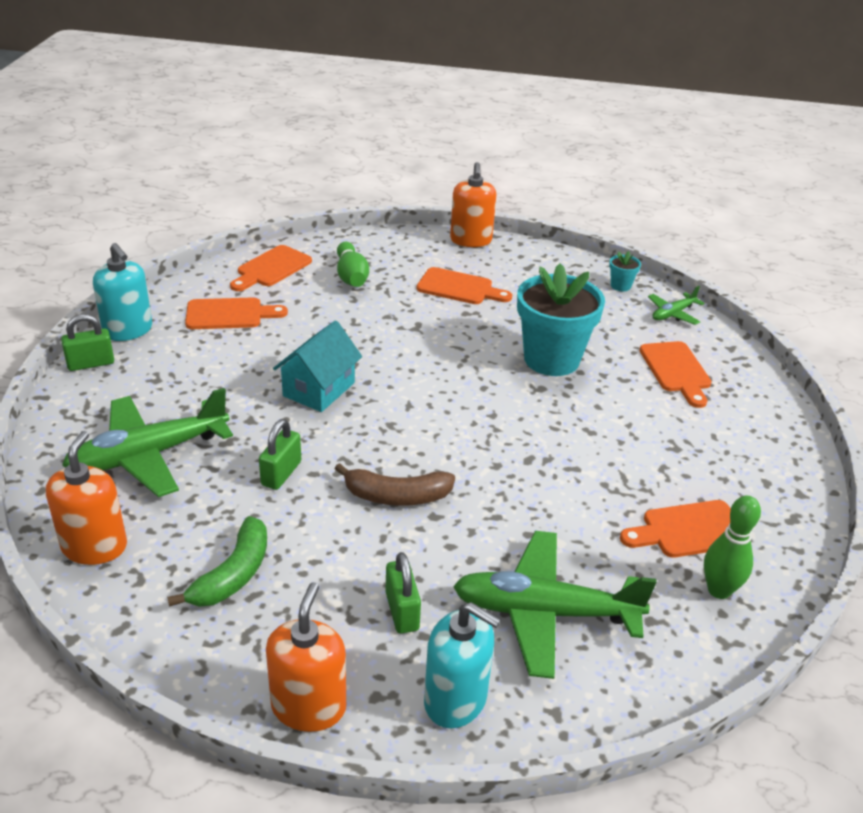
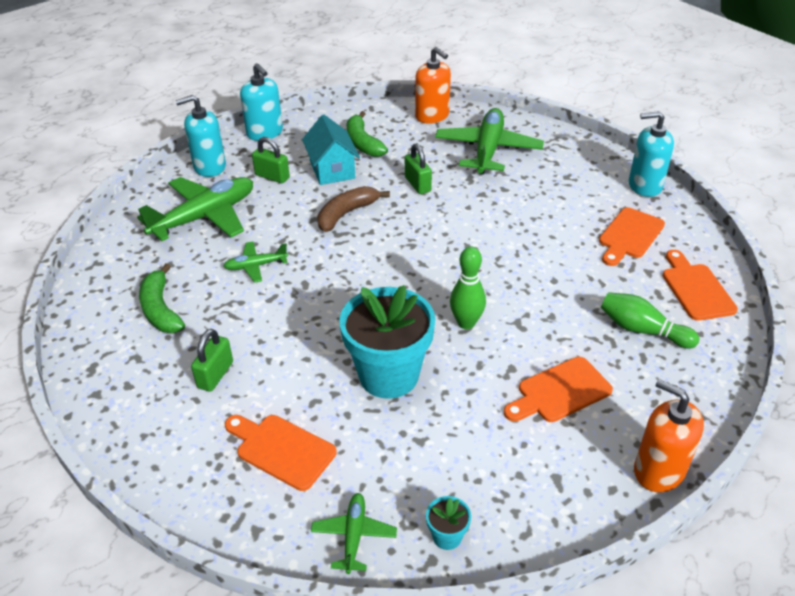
camera: 135 degrees right, 5 degrees up
(91, 363) = (611, 160): green padlock -> green padlock (215, 375)
(308, 706) = (265, 133): orange soap dispenser -> turquoise soap dispenser
(319, 389) = (485, 233): turquoise house -> turquoise house (332, 169)
(554, 508) = (255, 266): none -> green plane
(689, 530) = (160, 309): orange cutting board -> green banana
(719, 590) = (117, 286): green bowling pin -> green bowling pin (466, 323)

